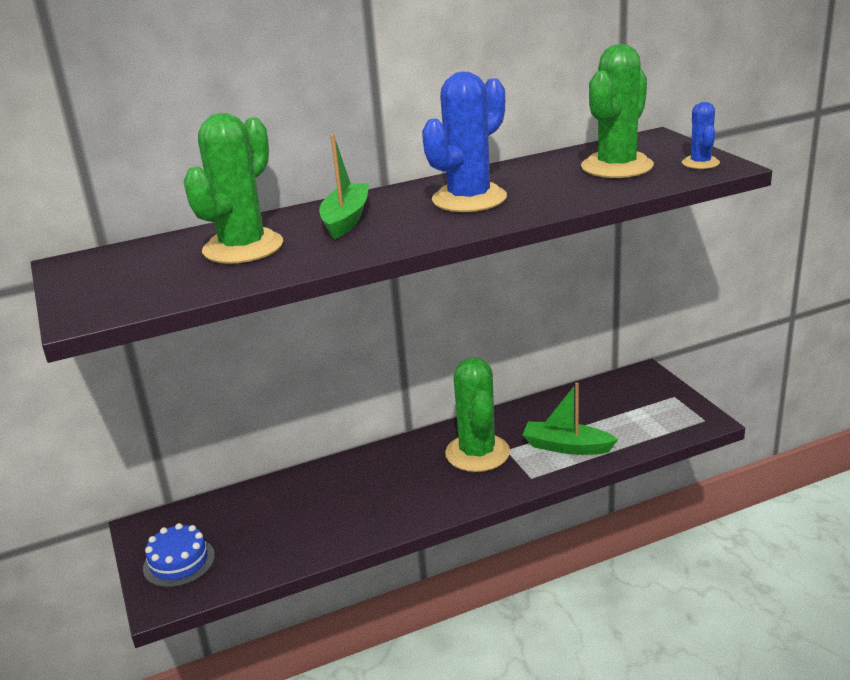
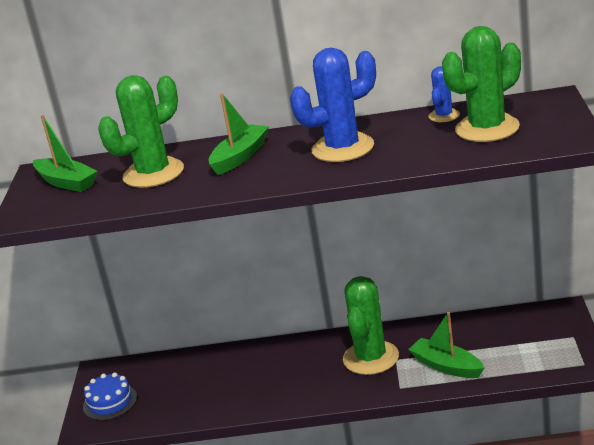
camera: 25 degrees right, 0 degrees up
(122, 270) = (67, 182): none -> green boat
(700, 163) = (559, 134): blue cactus -> blue cactus (444, 116)

